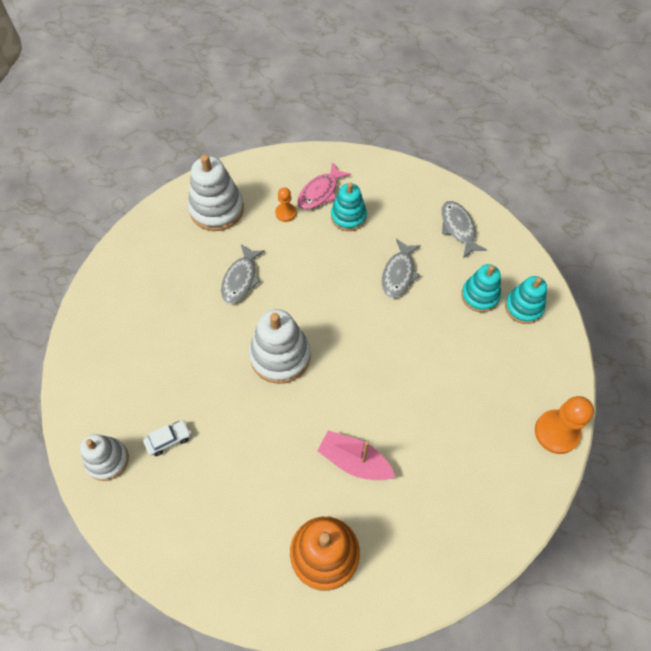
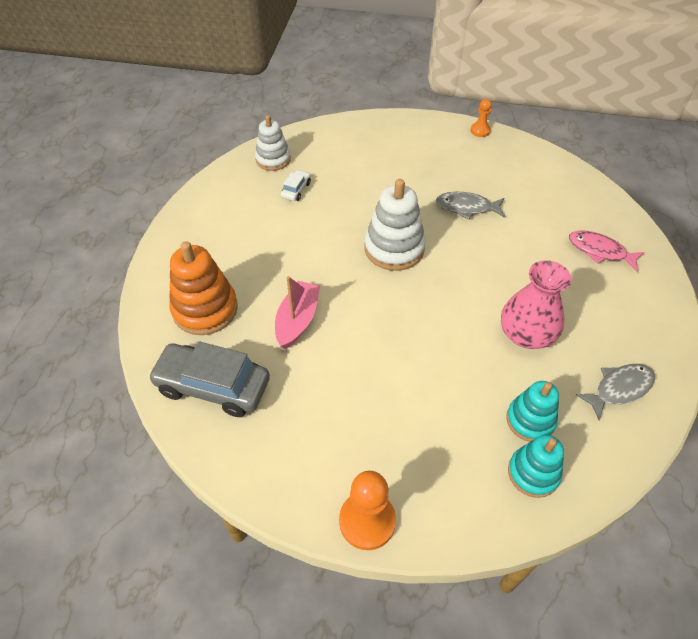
camera: 80 degrees right, 10 degrees down
(168, 439) = (296, 190): white car -> white car turned 120 degrees counterclockwise
(217, 209) = (537, 178): white stacking toy -> none
(285, 213) = (558, 227): orange pawn -> orange pawn (480, 130)
(348, 216) = (580, 279): turquoise stacking toy -> none
(399, 274) = (526, 334): grey fish -> pink vase
(420, 550) = (213, 386): none -> grey car

